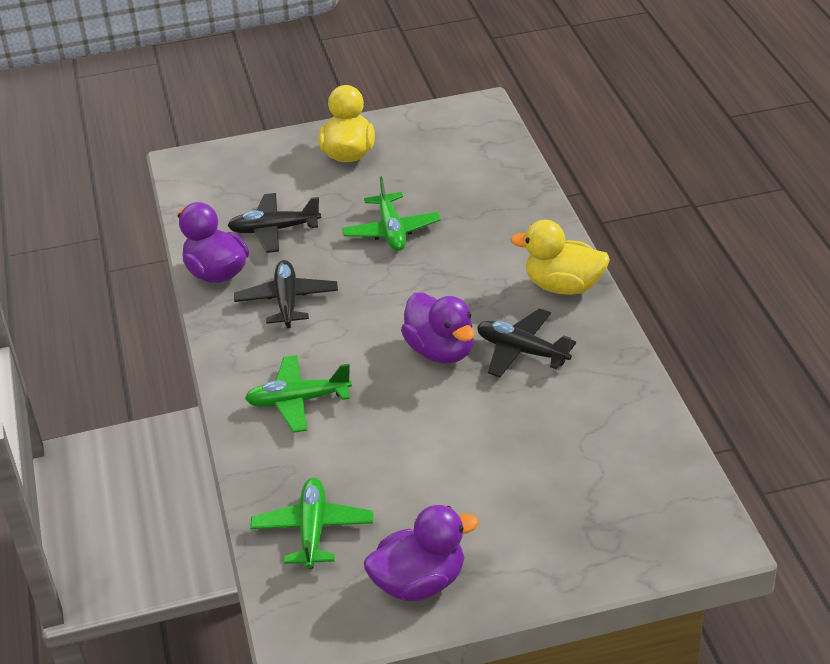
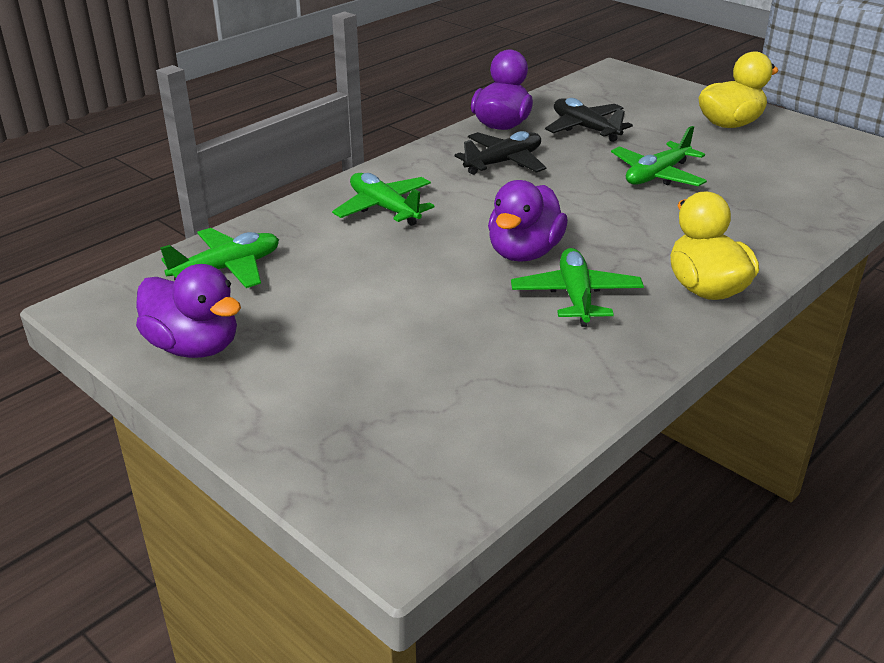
camera: 55 degrees right, 5 degrees down
(522, 351) = (576, 296): black plane -> green plane

